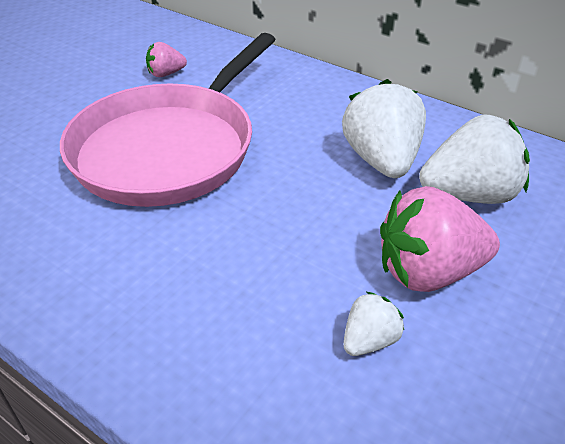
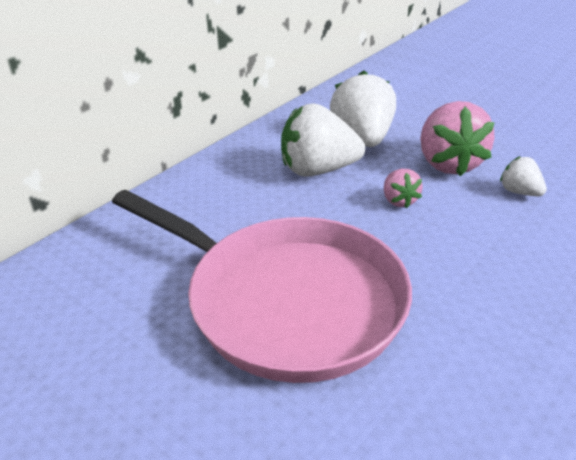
camera: 85 degrees left, 5 degrees down
(166, 74) = (107, 316): pink strawberry -> pink strawberry (399, 201)

